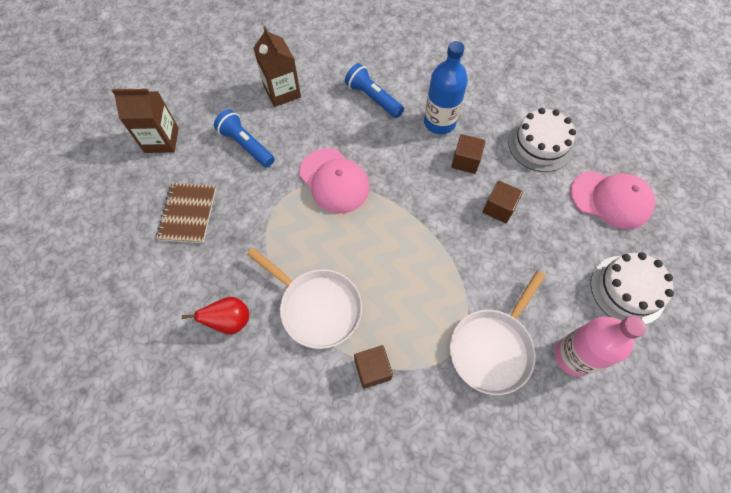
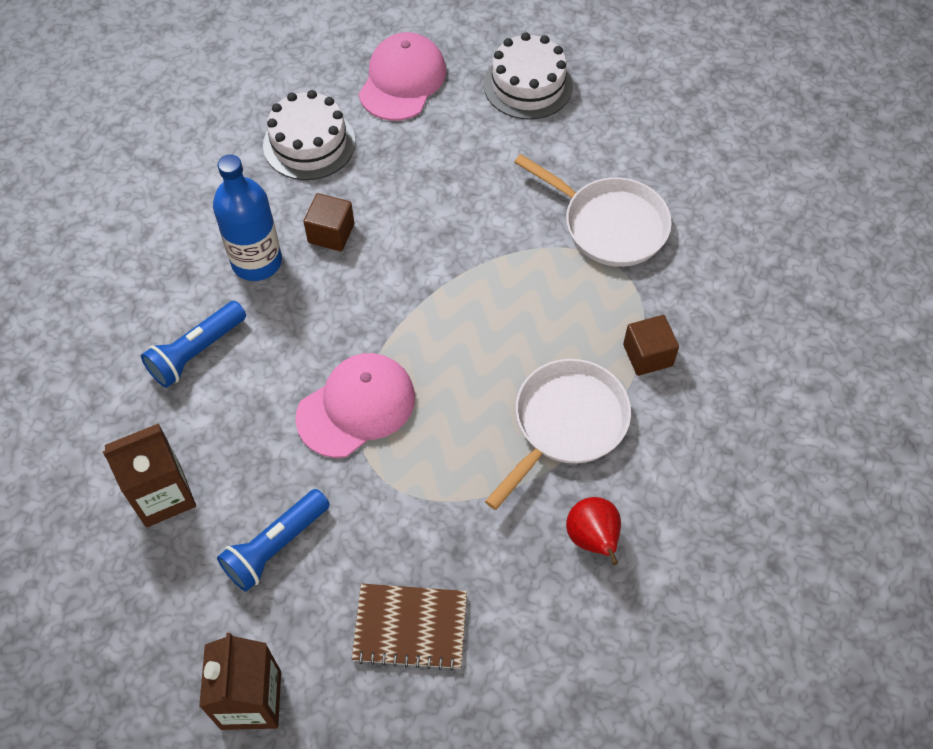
camera: 90 degrees left, 5 degrees down
(498, 208) = (412, 201): brown cube -> none
(573, 356) = (613, 147): pink bottle -> none

